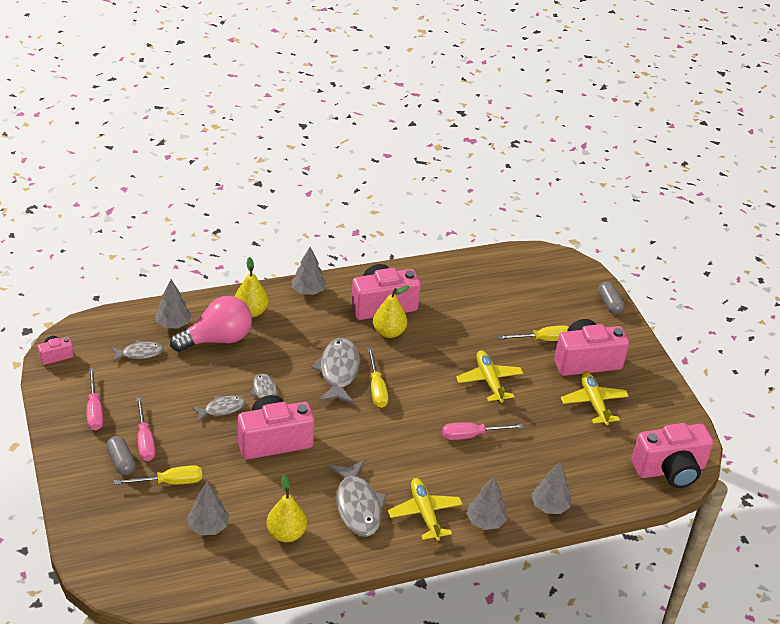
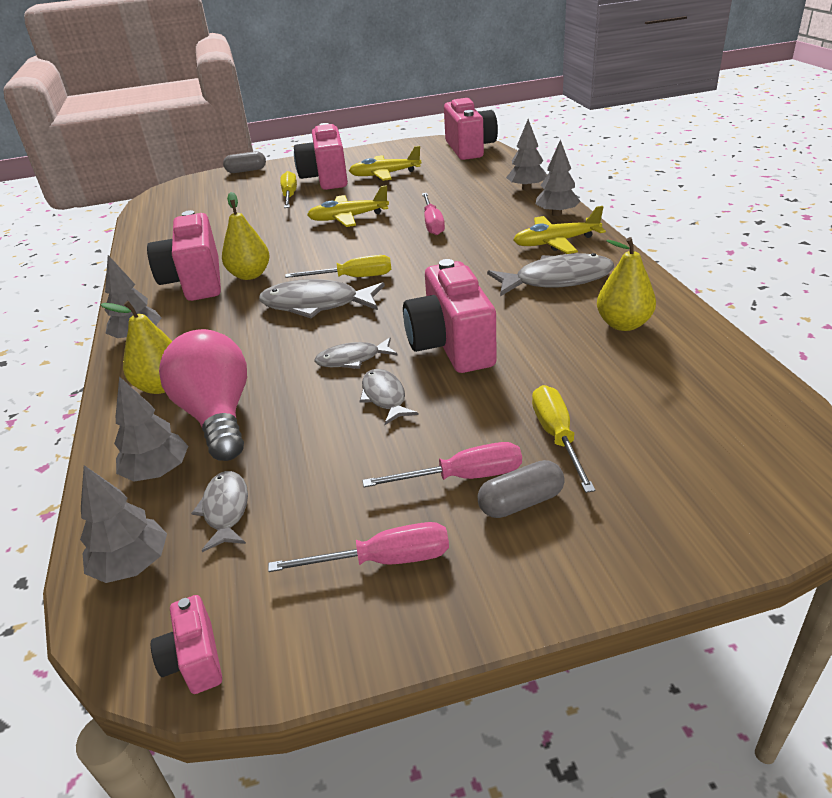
camera: 80 degrees left, 5 degrees down
(208, 527) = (638, 389): grey tree -> grey tree (132, 565)

